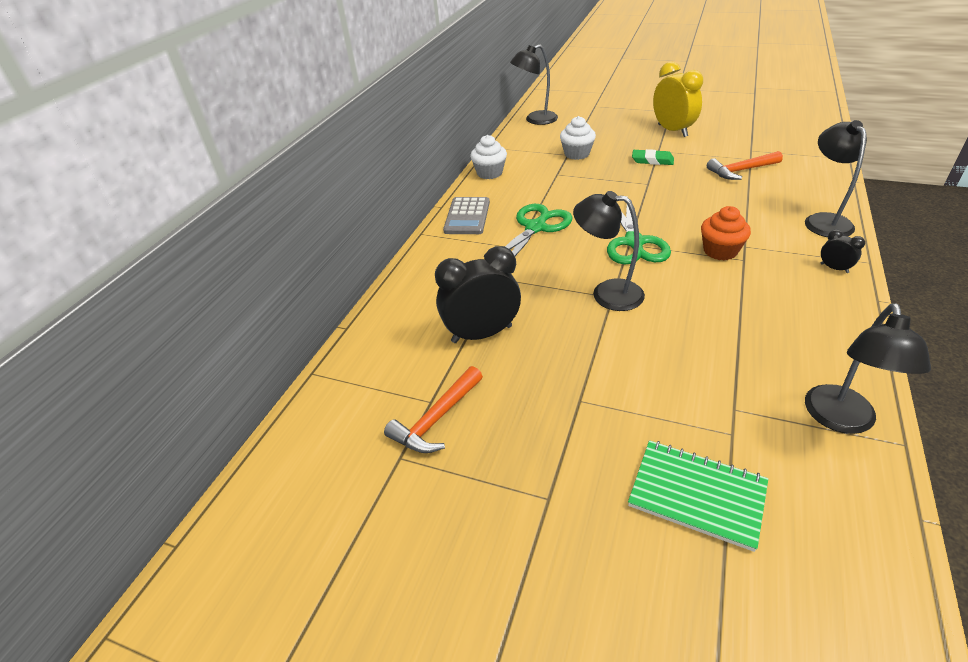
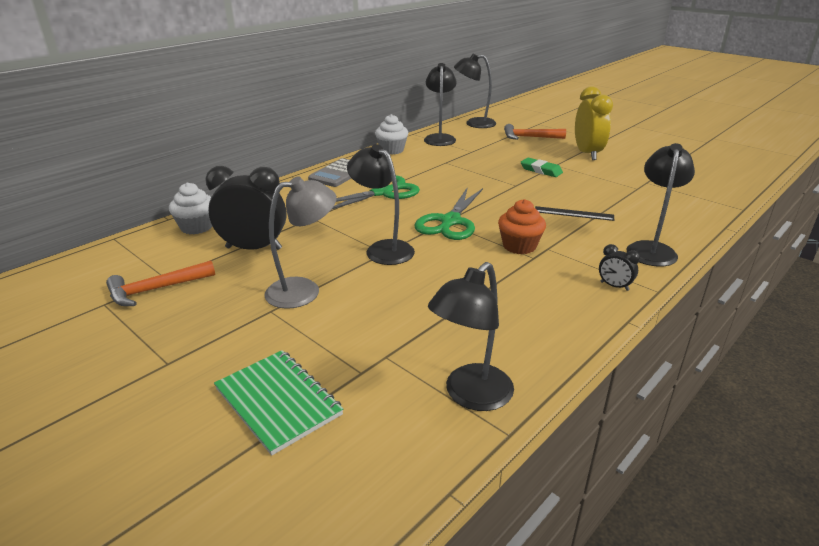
camera: 20 degrees right, 10 degrees down
(521, 146) = (439, 138): none -> black lamp
(576, 154) = (479, 152): white cupcake -> white cupcake (196, 227)
(585, 365) = (304, 290): none -> grey lamp
(728, 201) = (573, 213): none -> black ruler
(741, 170) = (616, 195): orange hammer -> orange hammer (529, 137)
(834, 268) = (614, 286): black clock -> black clock turned 150 degrees clockwise

